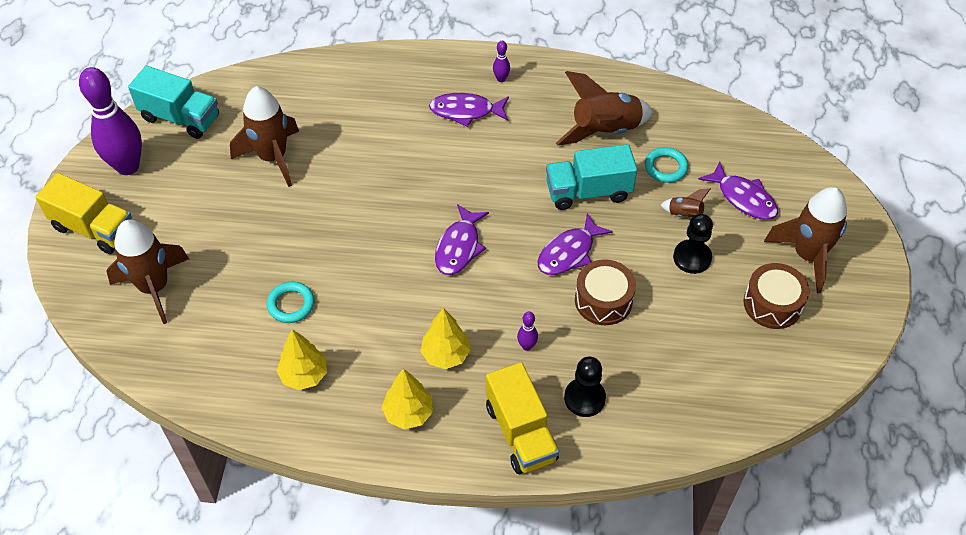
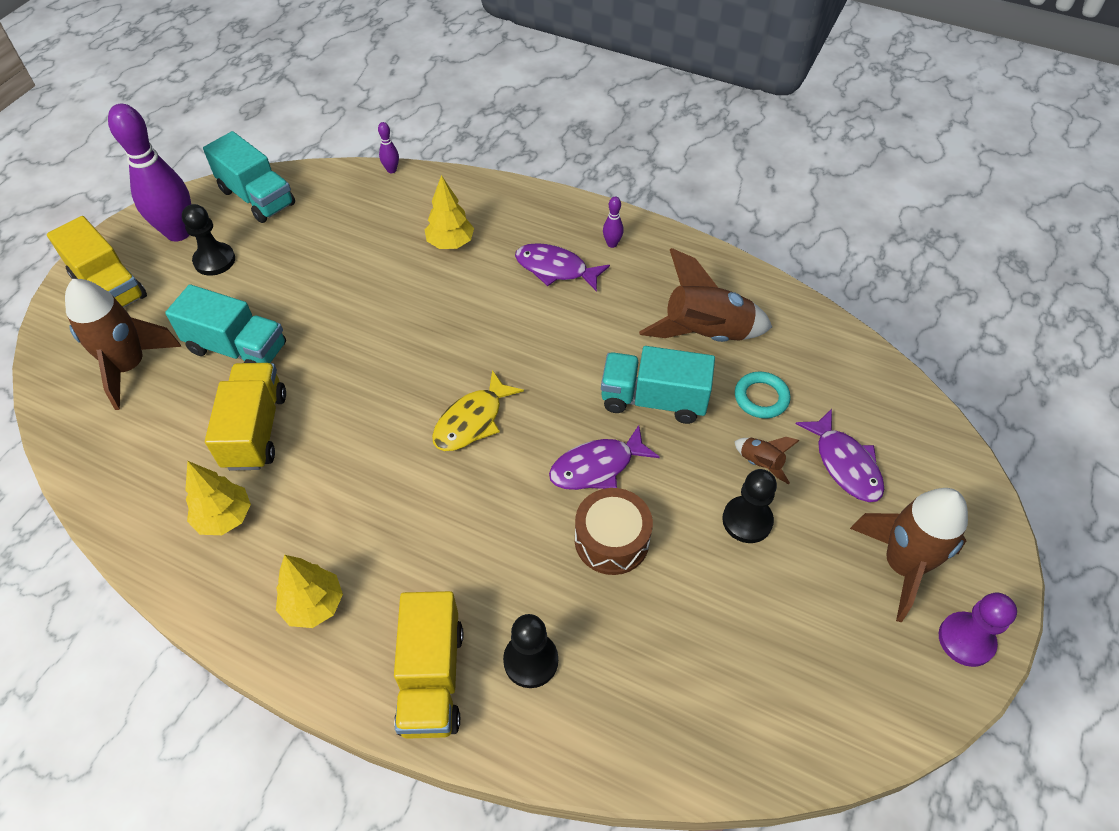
camera: 20 degrees right, 0 degrees up
(175, 181) = (214, 260): none -> black pawn
(238, 247) = (237, 348): none -> turquoise truck
(272, 157) = (325, 263): brown rocket -> none
(291, 304) = (255, 430): turquoise ring -> yellow truck
(446, 355) = (392, 546): yellow tree -> yellow tree (450, 243)
(459, 247) = (472, 421): purple fish -> yellow fish
(527, 346) = (492, 567): purple bowling pin -> purple bowling pin (391, 170)
(772, 304) = (829, 616): brown drum -> none
(865, 291) = (966, 640): none -> purple pawn

